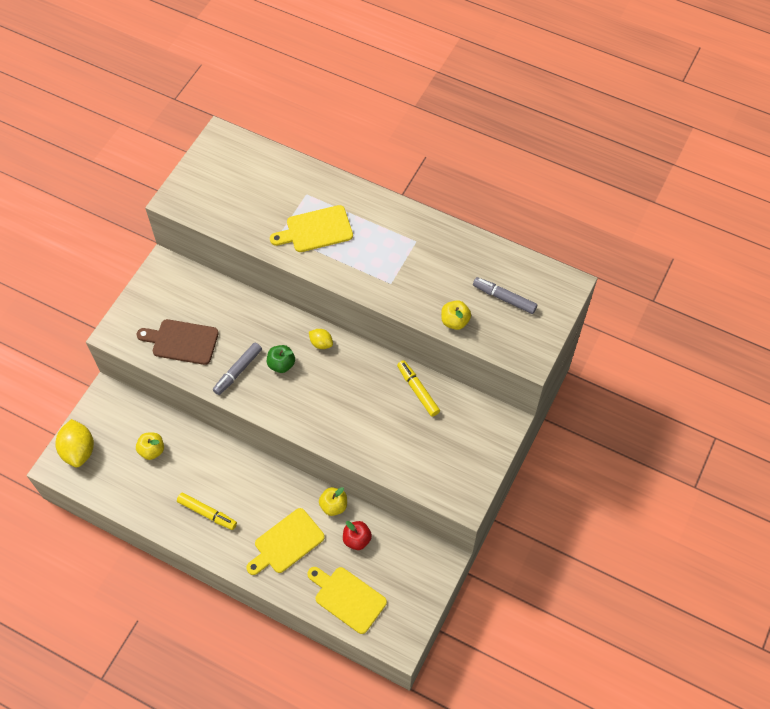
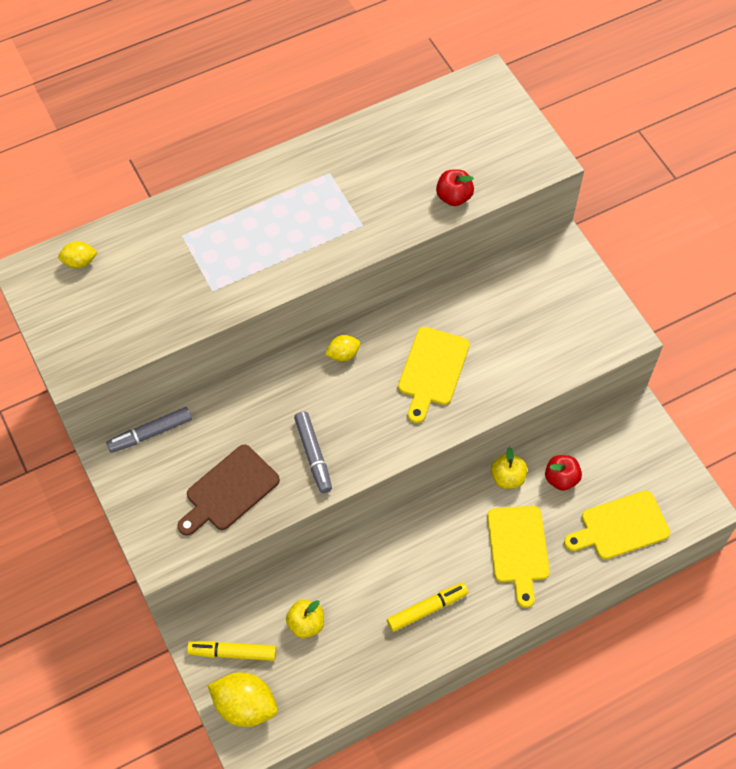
camera: 55 degrees left, 0 degrees up
(247, 156) = (79, 262): none -> yellow lemon
(281, 364) = (339, 407): green apple -> none
(316, 230) = (237, 253): yellow cutting board -> yellow cutting board (432, 370)
(418, 390) = (469, 300): yellow marker -> yellow marker (232, 653)
(455, 321) = (454, 197): yellow apple -> red apple
(504, 298) = (460, 140): grey marker -> grey marker (150, 433)

